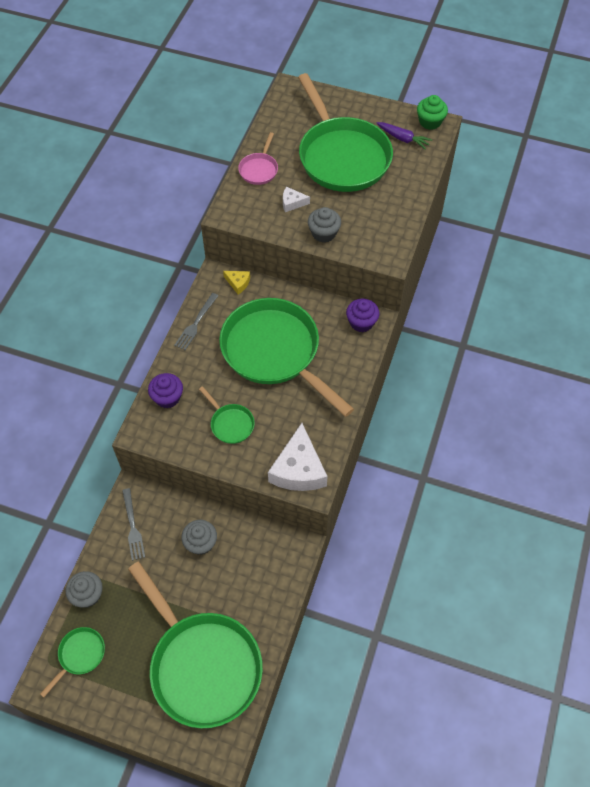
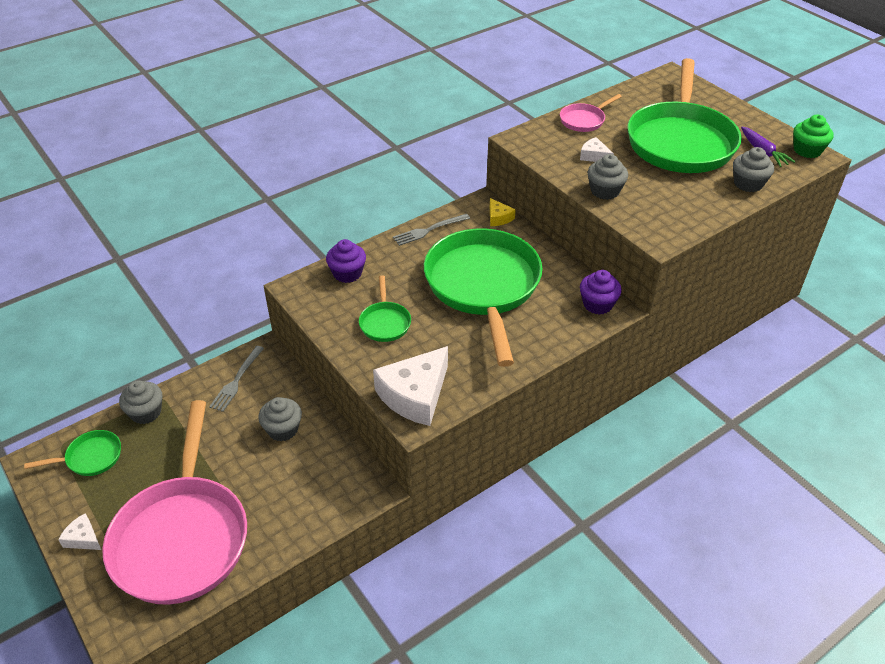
camera: 35 degrees right, 15 degrees down
(134, 713) = (83, 538): none -> white cheese
(202, 665) = (182, 537): green pan -> pink pan
(412, 175) = (748, 184): none -> grey cupcake

